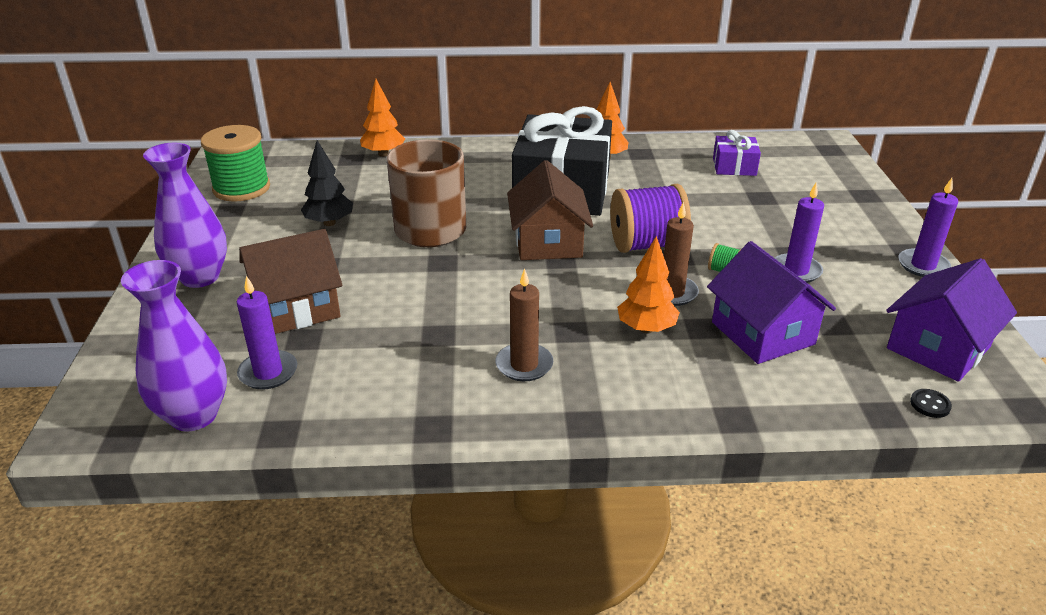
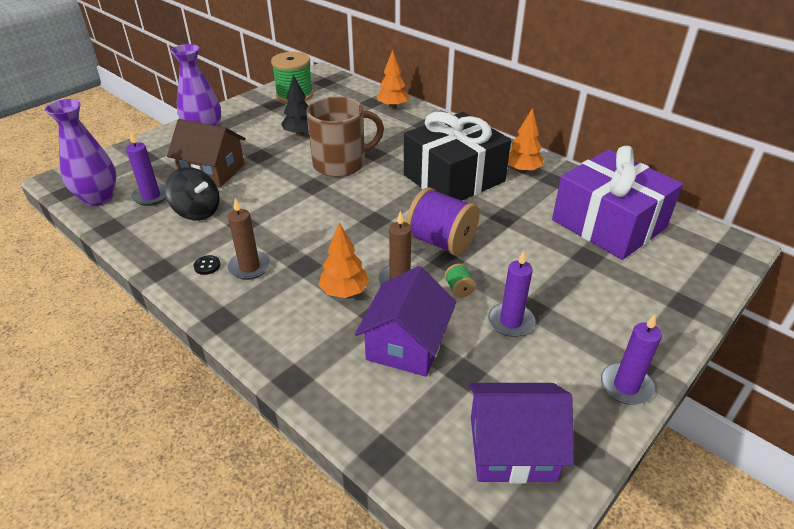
camera: 45 degrees right, 5 degrees up
(361, 353) = (197, 211): none -> black spinning top
(548, 242) = (387, 206): brown house -> none
(734, 167) = (608, 224): purple gift -> purple gift, size x2.25
(930, 404) = (424, 476): black button -> black button (207, 266)

